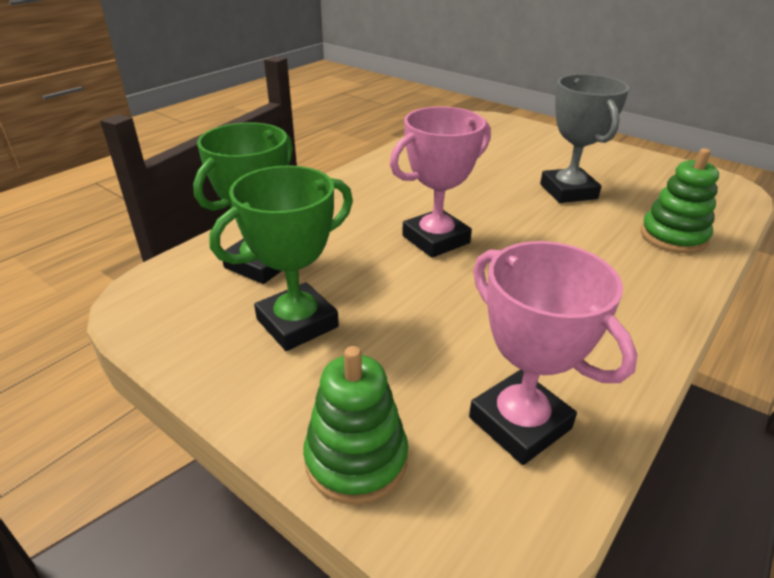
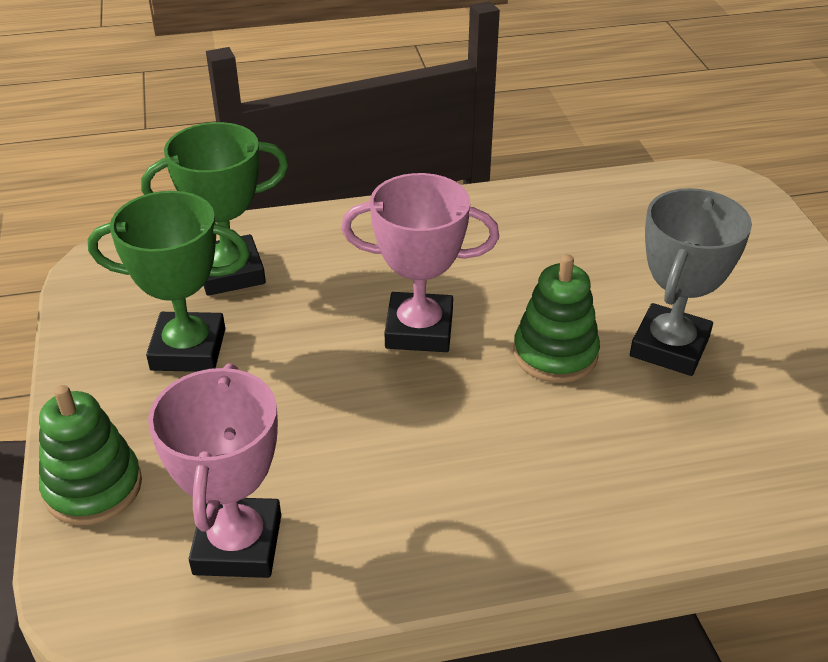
camera: 40 degrees right, 5 degrees up
(673, 236) = (706, 475): green stacking toy -> green stacking toy (555, 354)

